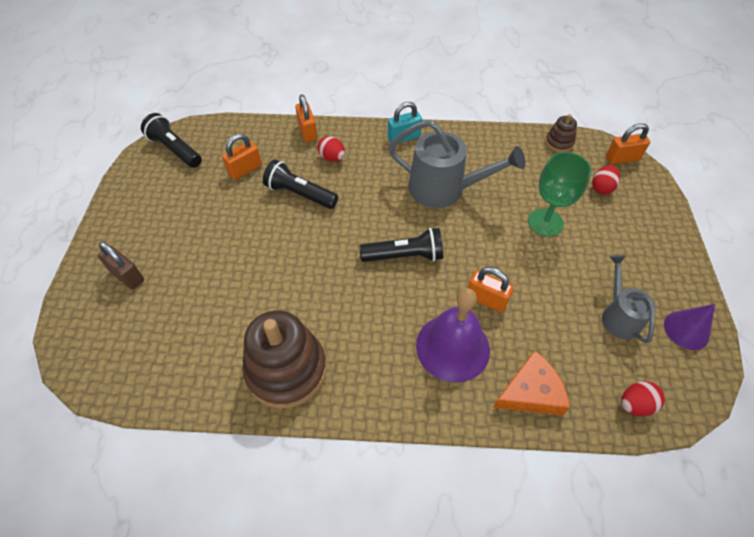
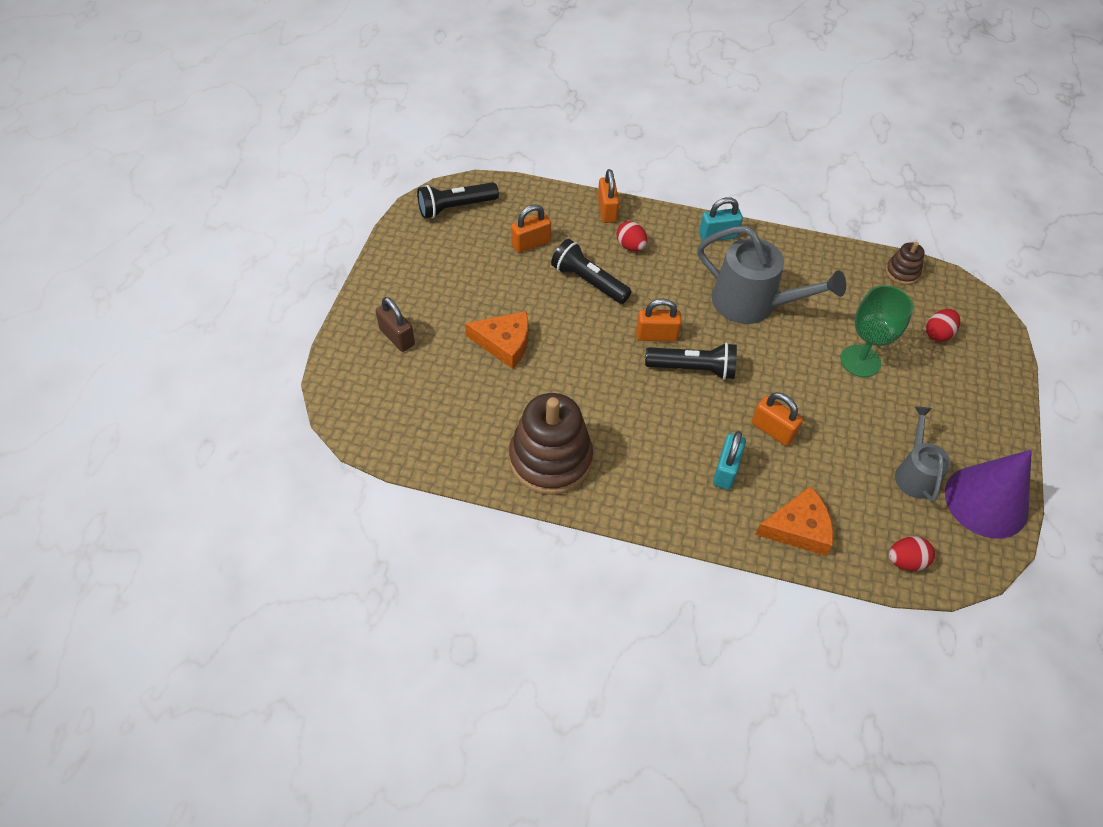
camera: 10 degrees right, 0 degrees up
(175, 150) = (456, 207): black flashlight -> black flashlight turned 75 degrees counterclockwise
(230, 263) = (504, 343): none -> orange cheese
(452, 347) = (726, 470): purple bell -> turquoise padlock
(622, 158) = (973, 304): orange padlock -> orange padlock (656, 335)
(686, 330) = (986, 501): purple cone -> purple cone, size x1.72

